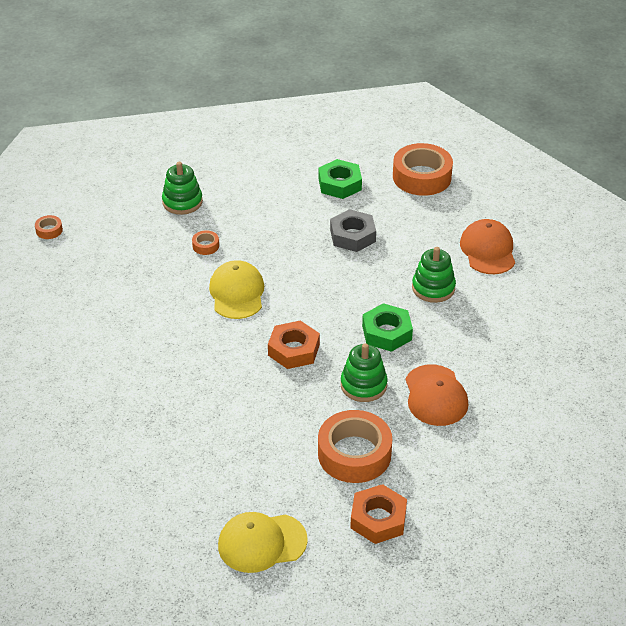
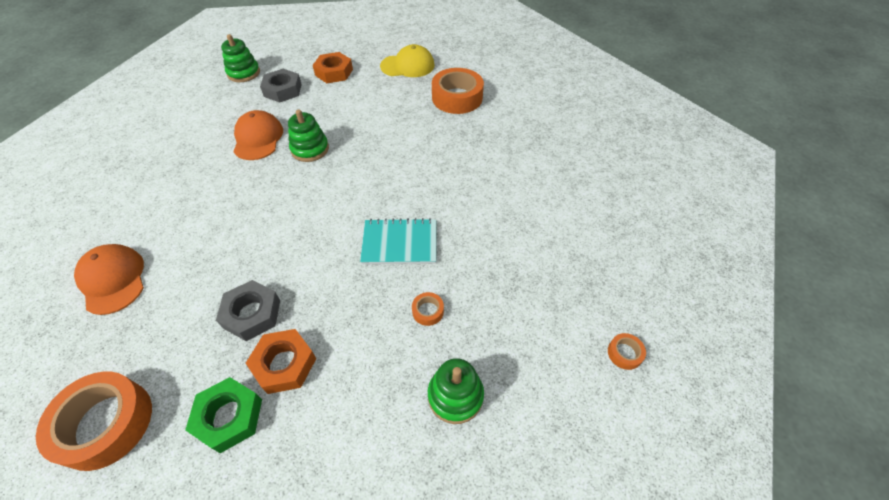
camera: 175 degrees left, 10 degrees up
(237, 293) = (399, 243): yellow cap -> turquoise notebook
(294, 350) = (358, 181): orange nut -> orange nut (284, 364)
(354, 454) = (335, 105): orange tape -> orange tape (457, 98)
(386, 332) = (270, 191): green nut -> none
(433, 288) = (202, 235): green stacking toy -> green stacking toy (244, 73)
(442, 477) = (283, 90): none -> grey nut
(488, 250) = (113, 280): orange cap -> orange cap turned 150 degrees clockwise

